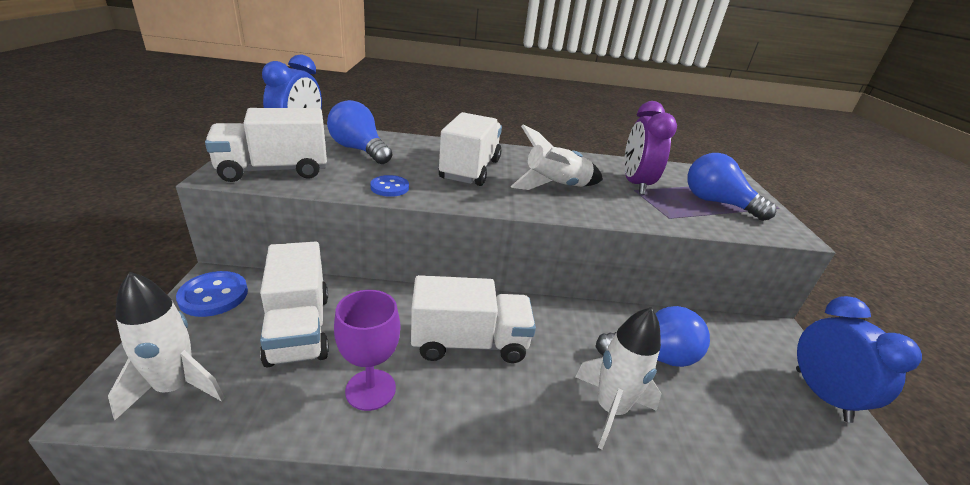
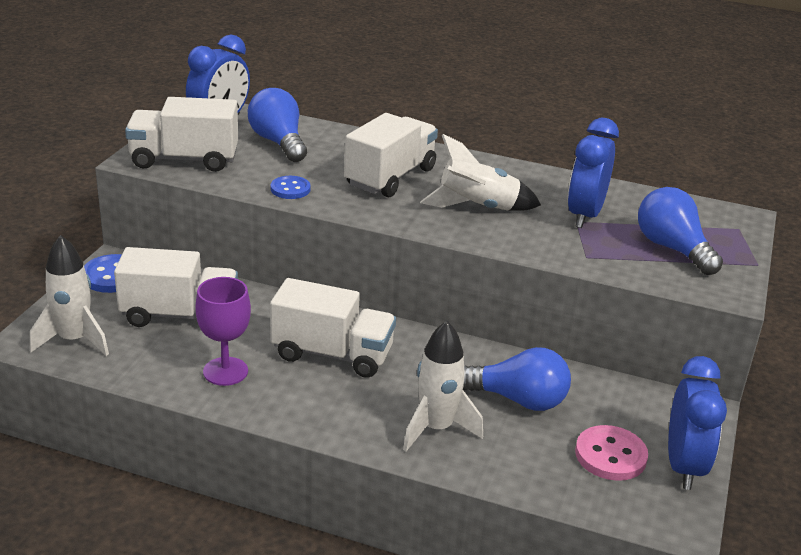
camera: 20 degrees right, 0 degrees up
(299, 328) = (180, 315): white truck -> white truck turned 90 degrees counterclockwise
(635, 184) = (584, 215): purple clock -> blue clock
(764, 399) = (610, 455): none -> pink button

